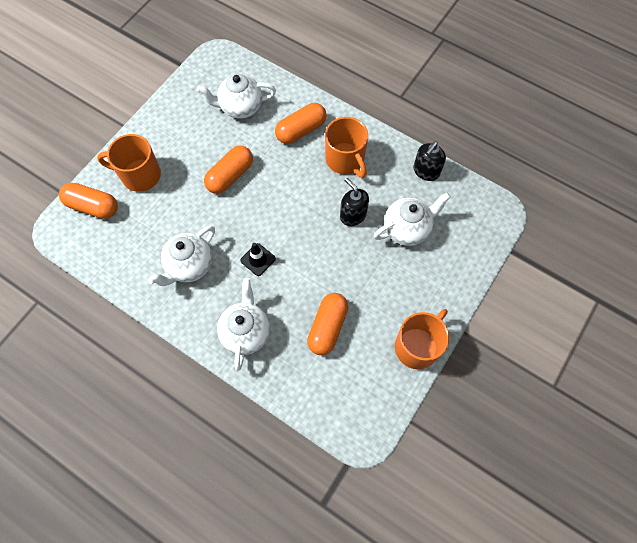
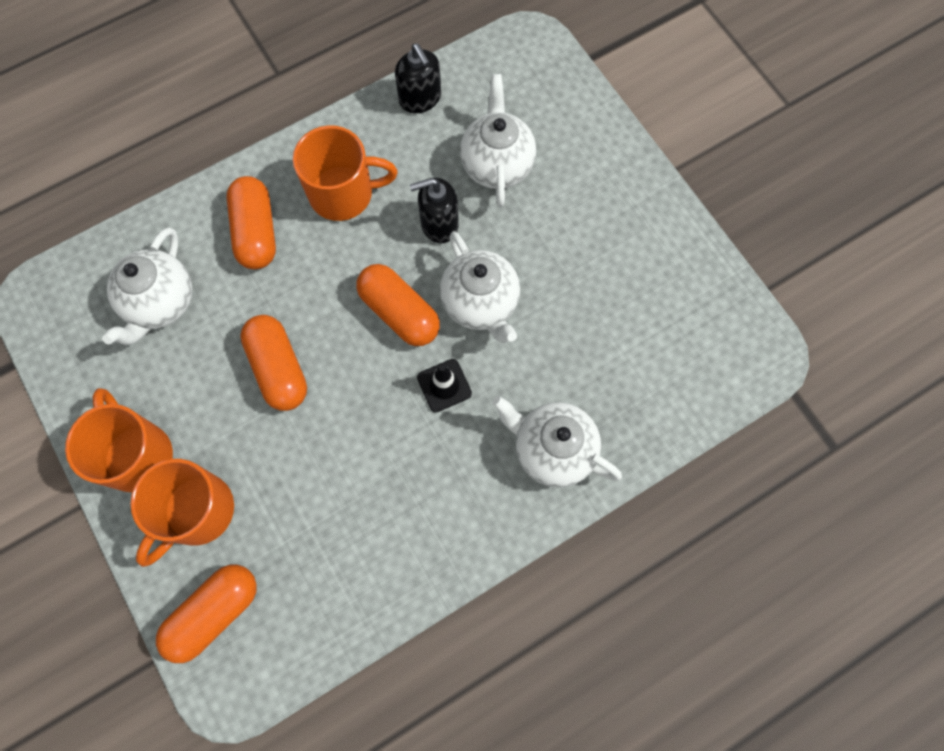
camera: 65 degrees left, 5 degrees up
(189, 266) = (404, 491): white teapot -> white teapot (480, 303)
(327, 327) = (594, 334): orange capsule -> orange capsule (399, 312)
(417, 346) = (672, 232): orange mug -> orange mug (137, 455)

